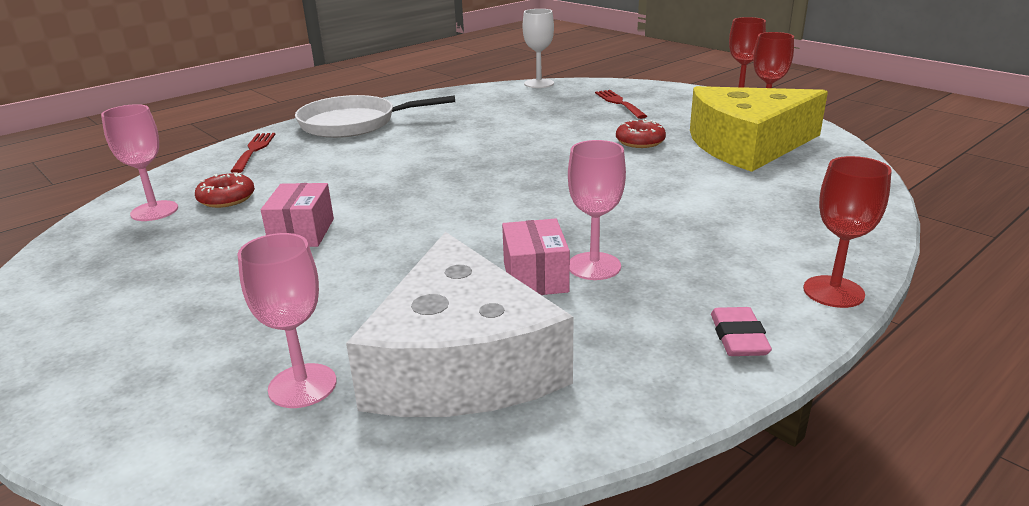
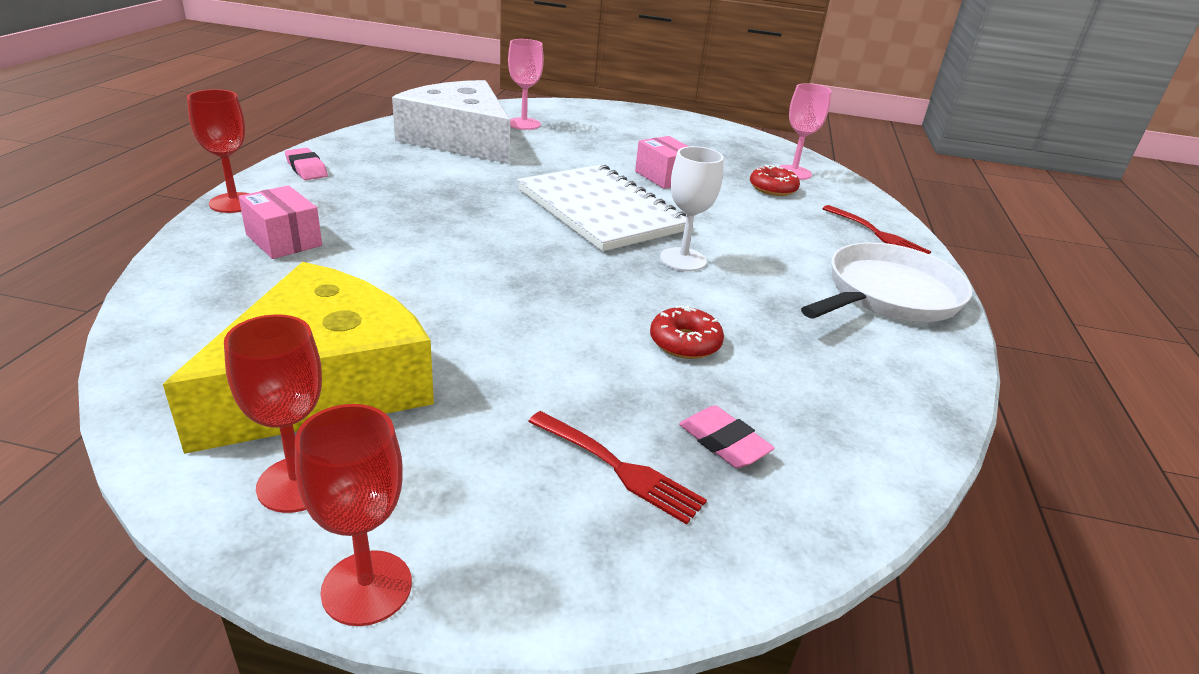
camera: 140 degrees right, 5 degrees up
(440, 208) = (600, 210): none -> white notebook
(535, 277) = (463, 178): pink box -> pink box (284, 240)
(539, 83) = (861, 511): white goblet -> white goblet (683, 259)
(563, 101) = (723, 442): none -> pink eraser
(594, 266) = (427, 190): pink goblet -> none
(640, 141) = (493, 350): red donut -> red donut (685, 342)

